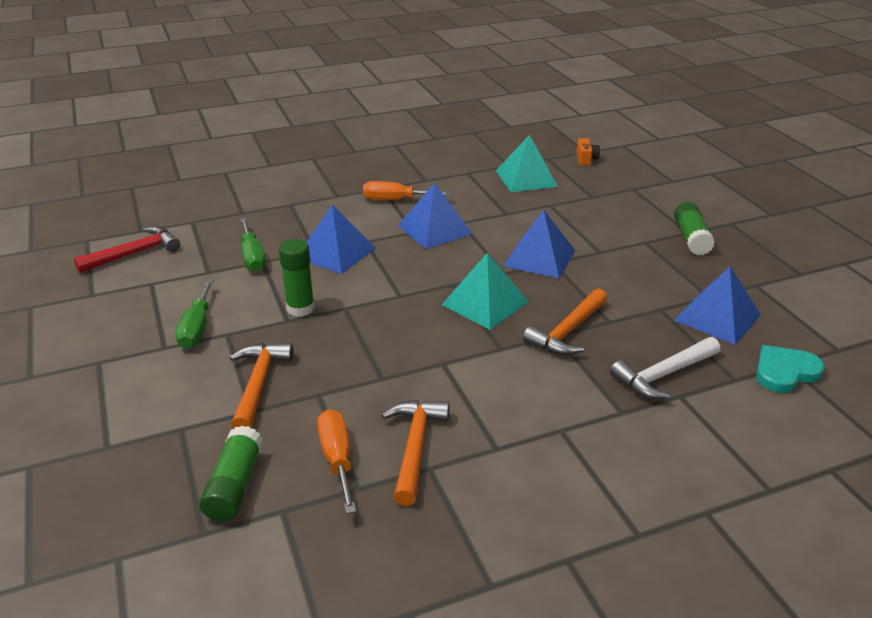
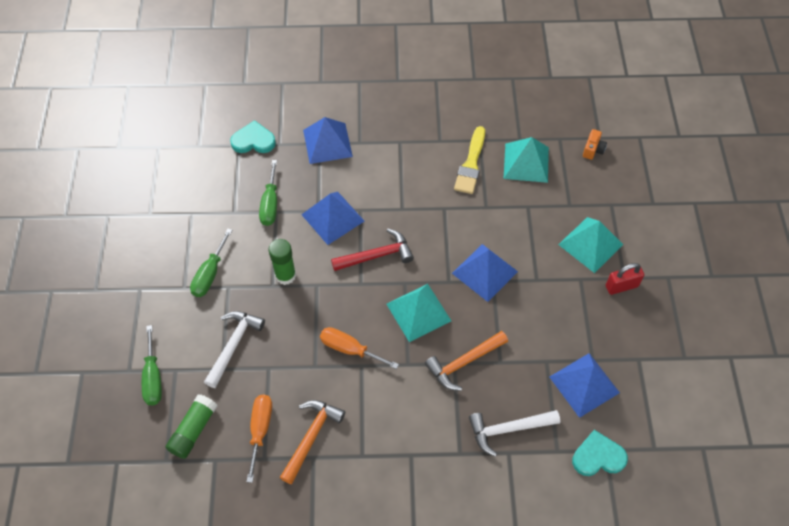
camera: 20 degrees right, 25 degrees up
(134, 253) = (188, 174): red hammer -> red hammer (377, 255)
(149, 444) = (153, 377): none -> green screwdriver
(209, 215) = (253, 141): none -> turquoise heart
(258, 384) = (233, 345): orange hammer -> white hammer
(395, 200) = (404, 162): orange screwdriver -> orange screwdriver (349, 349)
(434, 229) = (419, 211): blue pyramid -> blue pyramid (327, 143)
(469, 189) = (471, 164): none -> yellow brush
(635, 217) = (590, 244): none -> turquoise pyramid
(691, 238) = (621, 286): green glue stick -> red padlock

